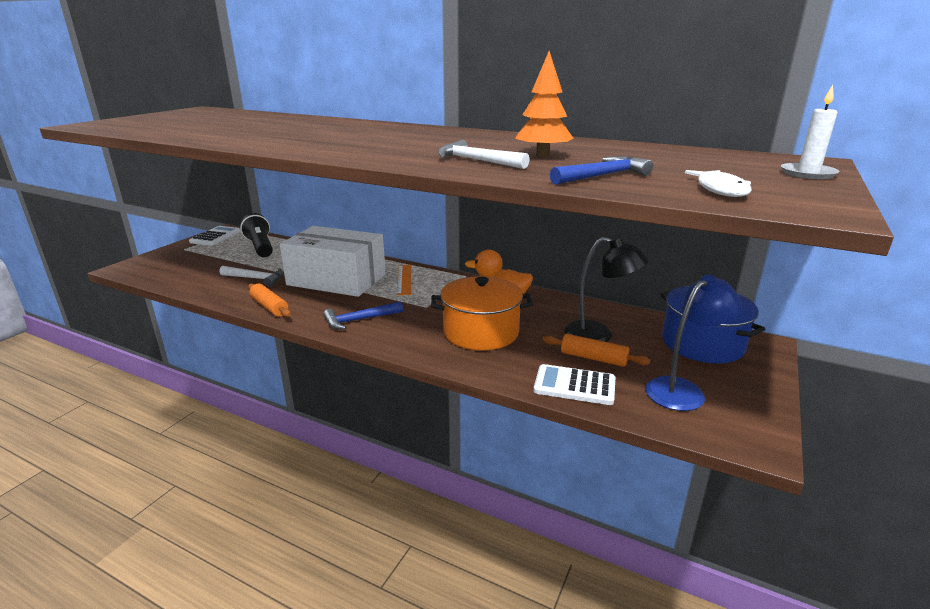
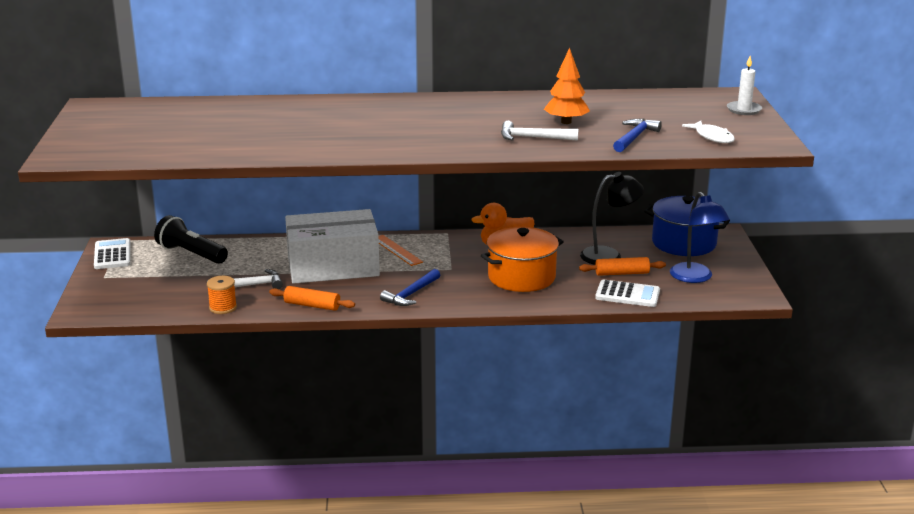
camera: 30 degrees left, 0 degrees up
(209, 290) = (223, 307): none -> orange spool
(574, 385) = (627, 294): white calculator -> white calculator turned 150 degrees counterclockwise
(682, 389) = (695, 278): blue lamp -> blue lamp turned 135 degrees clockwise

